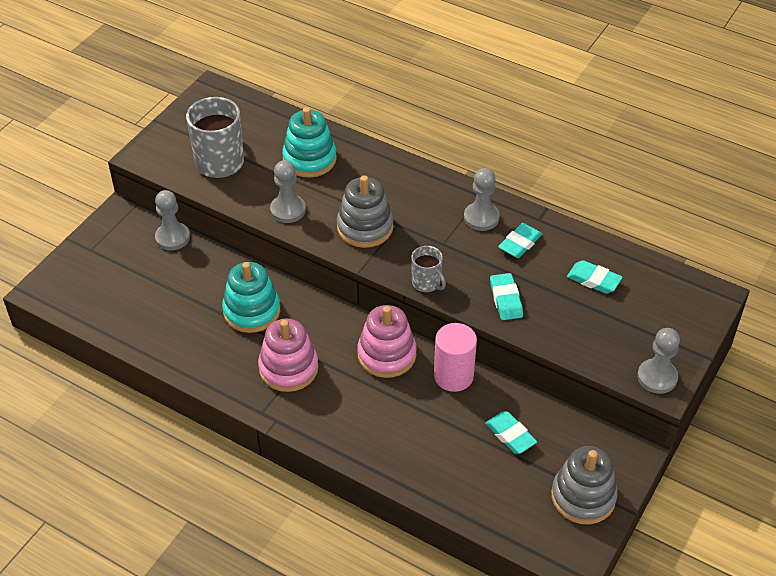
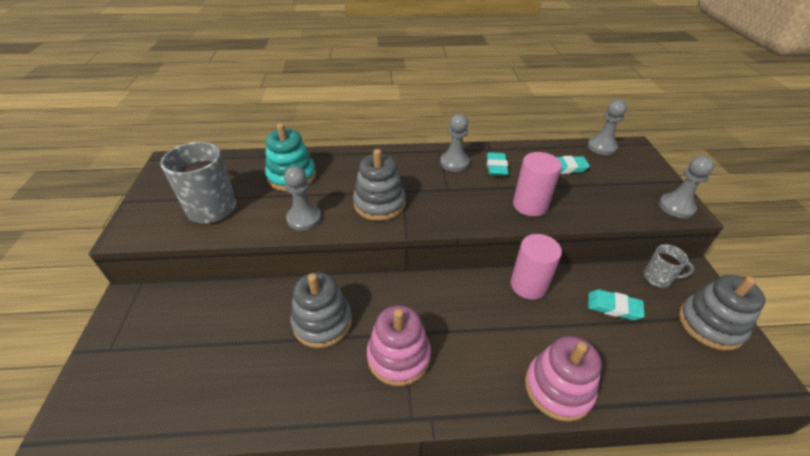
camera: 35 degrees left, 5 degrees down
(172, 237) = (197, 295): grey pawn -> grey pawn (601, 147)
(252, 311) = (322, 322): turquoise stacking toy -> grey stacking toy
(386, 355) = (466, 296): pink stacking toy -> pink stacking toy (558, 388)
(427, 283) = (465, 221): grey mug -> grey mug (658, 278)
(506, 299) = (530, 205): turquoise eraser -> pink cylinder

